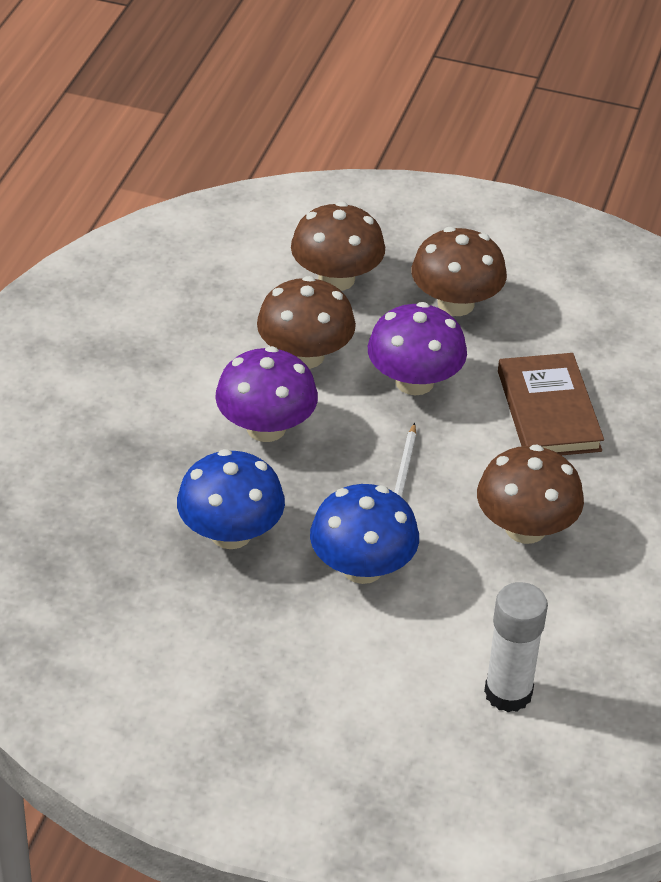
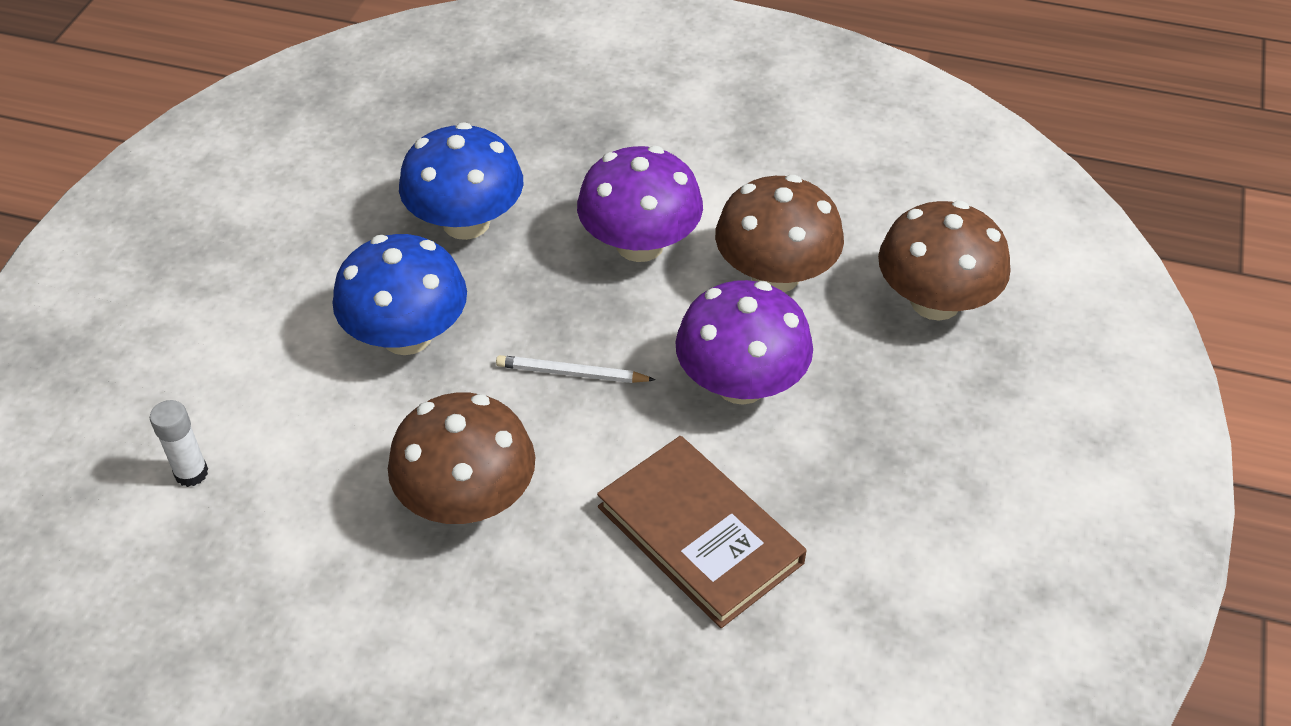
camera: 90 degrees right, 5 degrees up
(455, 304) = (913, 430): brown mushroom -> none
(508, 693) = (191, 473): white glue stick -> white glue stick, size x0.56
(548, 411) = (700, 534): brown book -> brown book turned 60 degrees clockwise

